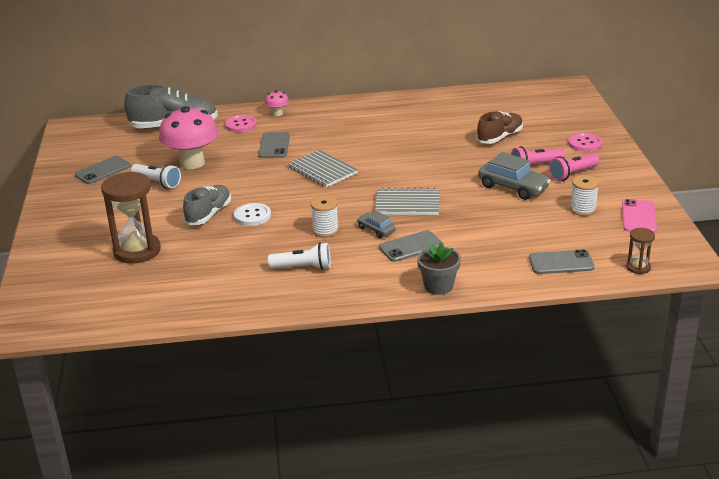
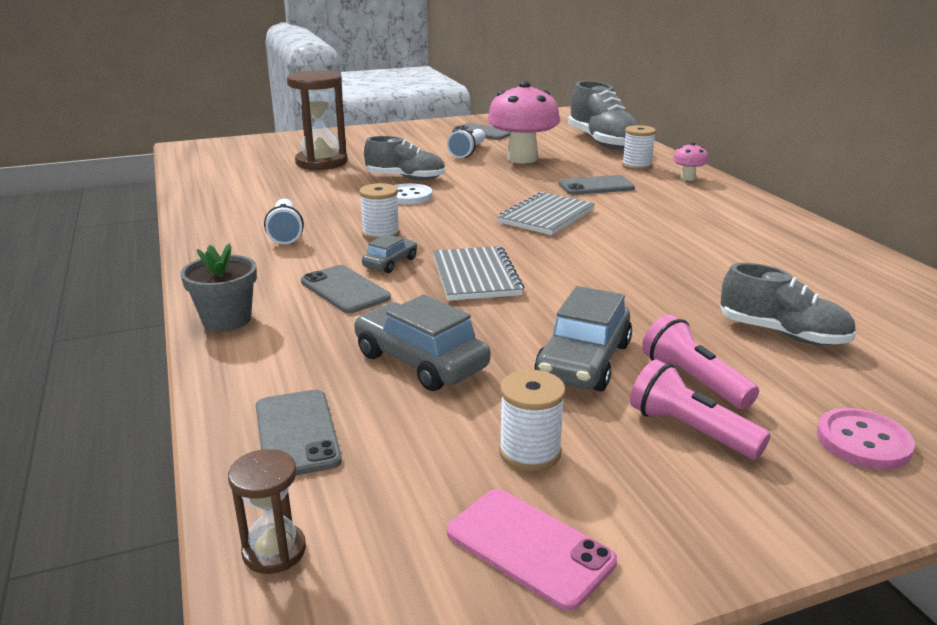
camera: 75 degrees right, 5 degrees down
(241, 125) = (636, 166): pink button -> white spool
(499, 137) = (782, 334): brown shoe -> grey shoe
(503, 228) = (420, 361): none -> grey car
(639, 217) = (529, 547): pink phone -> pink phone turned 45 degrees clockwise

